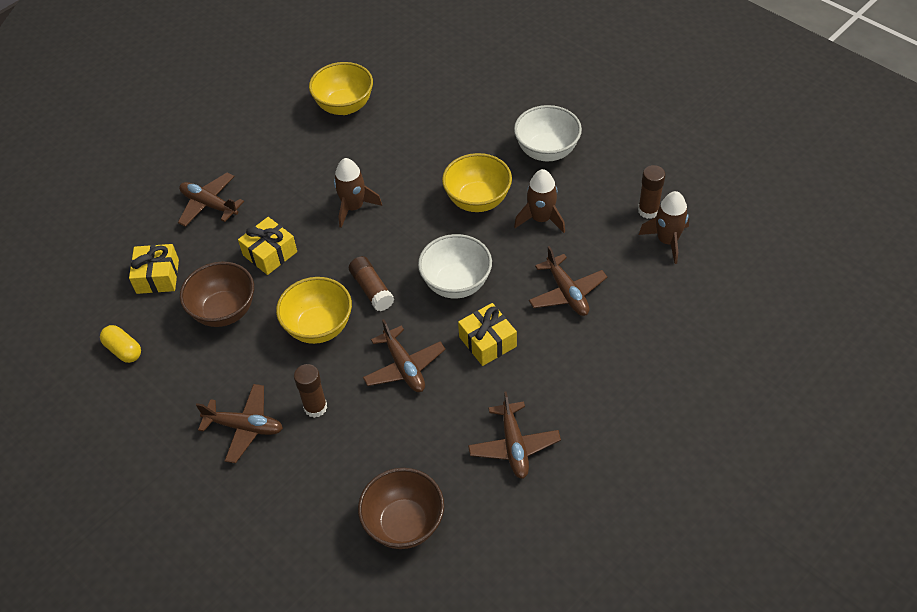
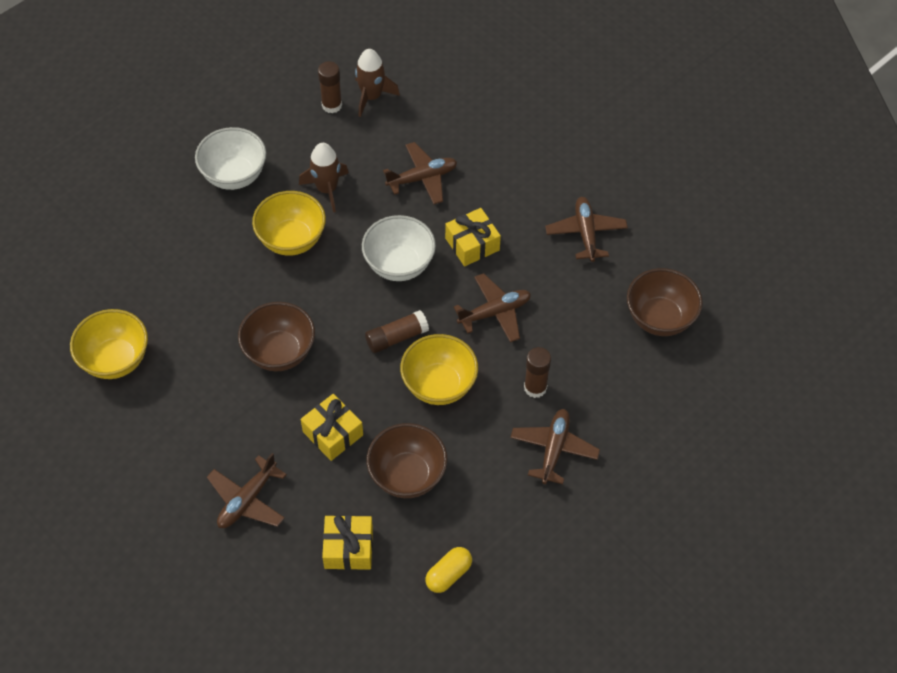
camera: 90 degrees left, 5 degrees up
(353, 207) = (279, 352): brown rocket -> brown bowl
(514, 446) = (585, 233): brown plane -> brown plane turned 90 degrees counterclockwise

